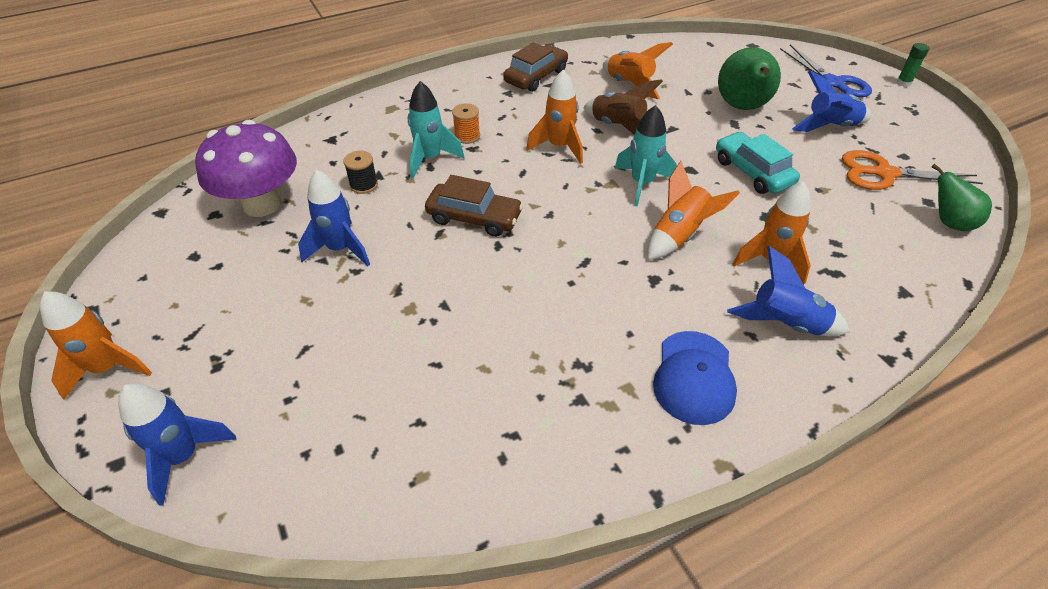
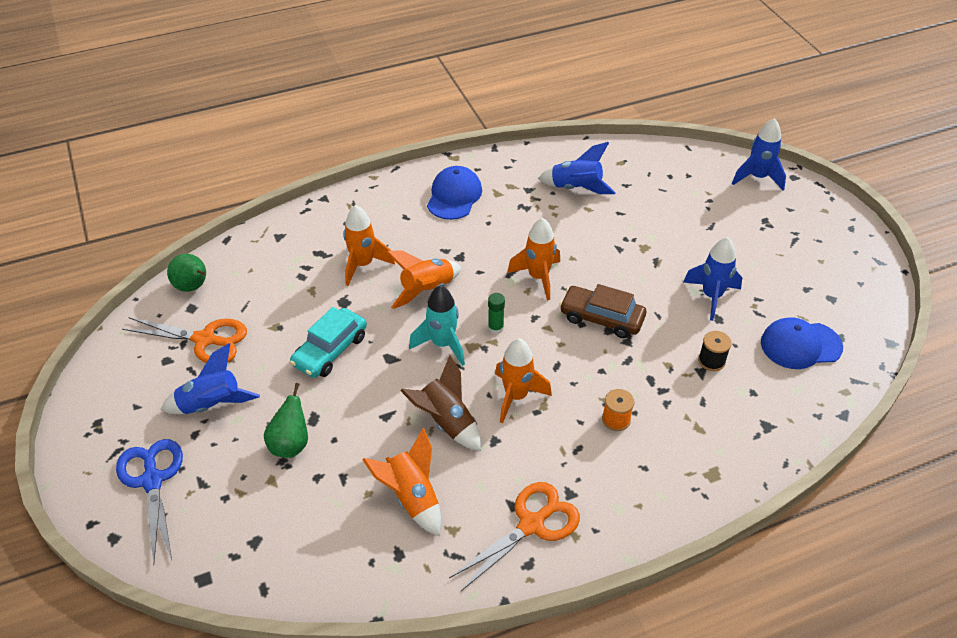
camera: 175 degrees left, 0 degrees up
(108, 368) = (837, 223): orange rocket -> orange rocket (538, 277)
(262, 204) = (800, 345): purple mushroom -> blue cap
(430, 159) = (652, 389): turquoise rocket -> none
(536, 76) = (532, 524): brown car -> orange scissors
(742, 107) = (290, 444): green pear -> green pear, size x0.62
(752, 172) = (330, 350): turquoise car -> turquoise car turned 60 degrees clockwise
(785, 324) = (379, 221): blue rocket -> blue rocket (576, 188)
(903, 82) = (63, 475): green glue stick -> green glue stick (495, 328)

